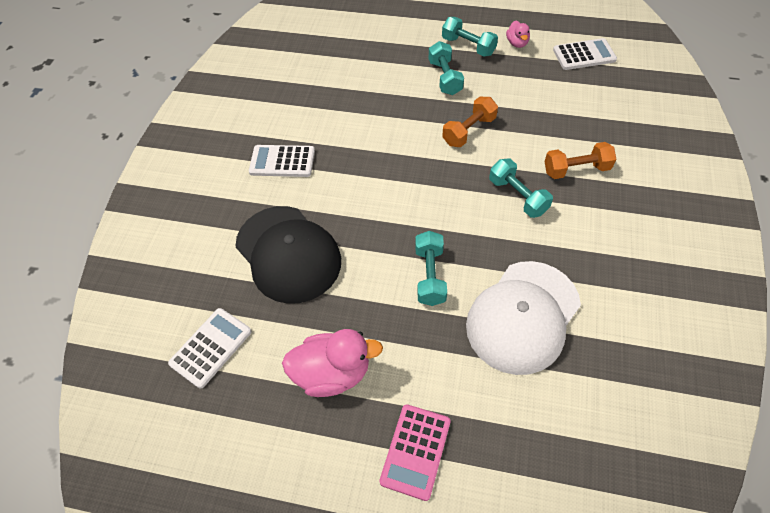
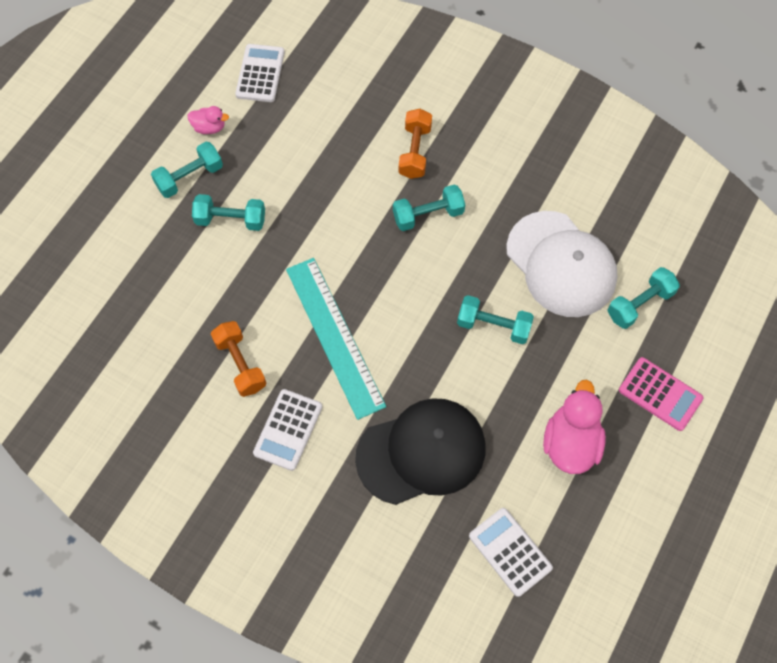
camera: 75 degrees left, 10 degrees up
(372, 167) = (335, 336): none -> turquoise ruler
(469, 131) = (323, 225): orange dumbbell -> orange dumbbell (240, 364)
(513, 404) = (639, 304): none -> turquoise dumbbell

